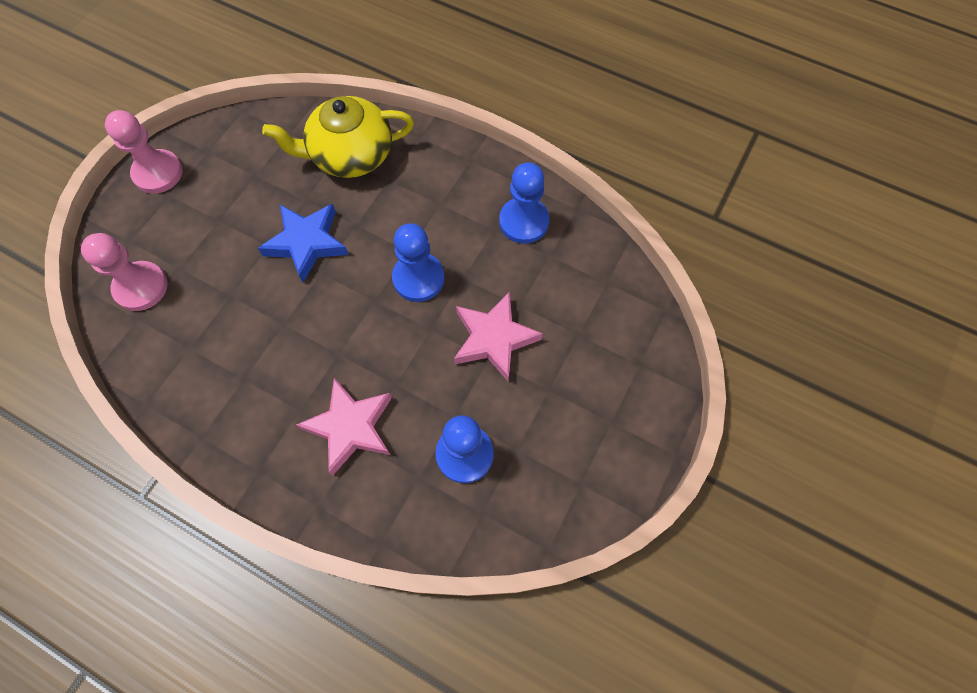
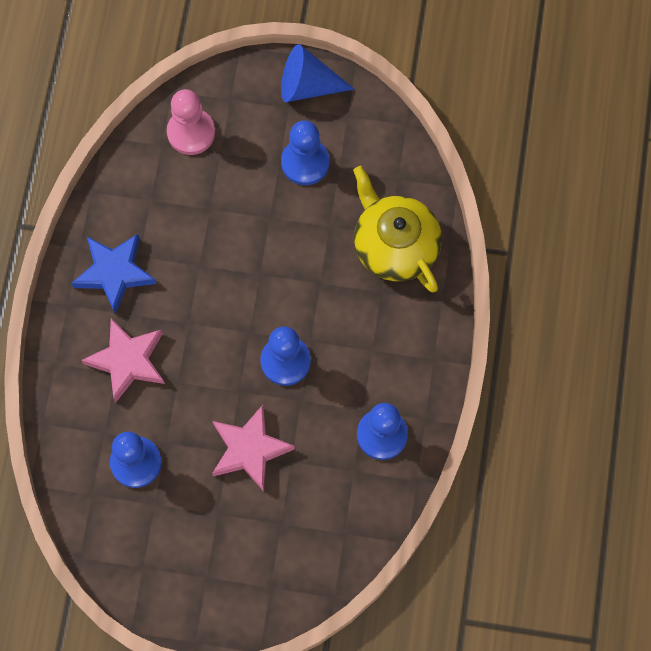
camera: 70 degrees right, 5 degrees up
(158, 173) = (308, 86): pink pawn -> blue cone
(231, 199) = (305, 162): none -> blue pawn
(306, 243) = (285, 249): blue star -> blue star (114, 273)

